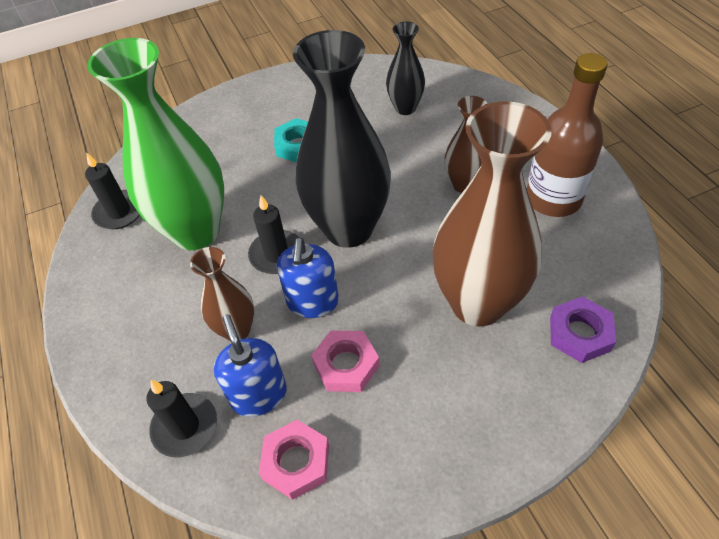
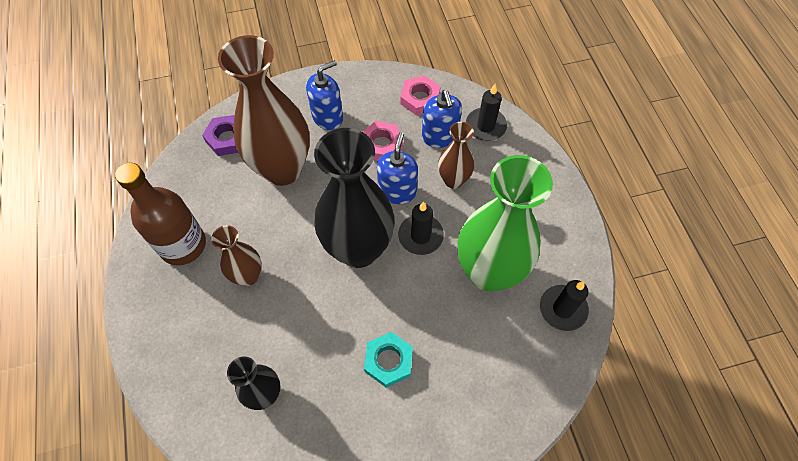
camera: 175 degrees left, 10 degrees up
(442, 397) = (327, 117): none -> blue soap dispenser

